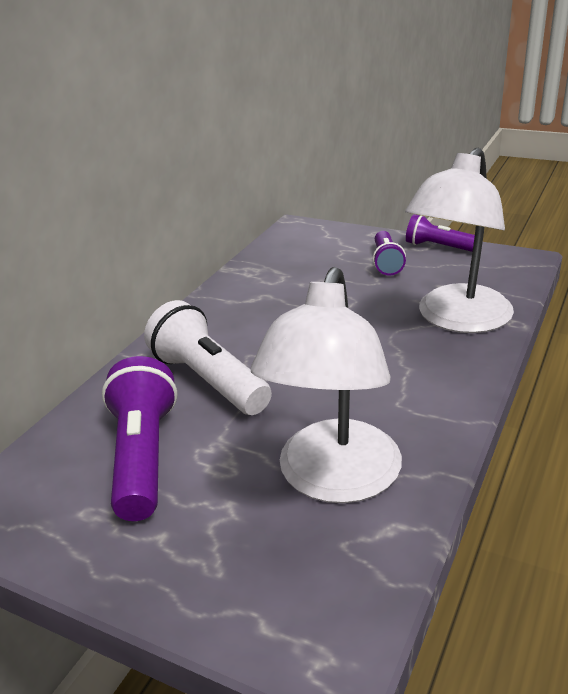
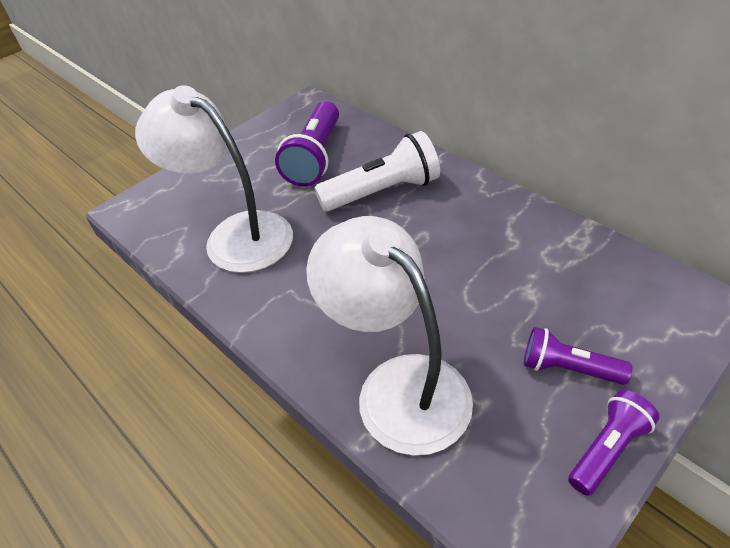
camera: 110 degrees right, 15 degrees up
(143, 456) = (315, 157): purple flashlight -> purple flashlight turned 90 degrees clockwise

